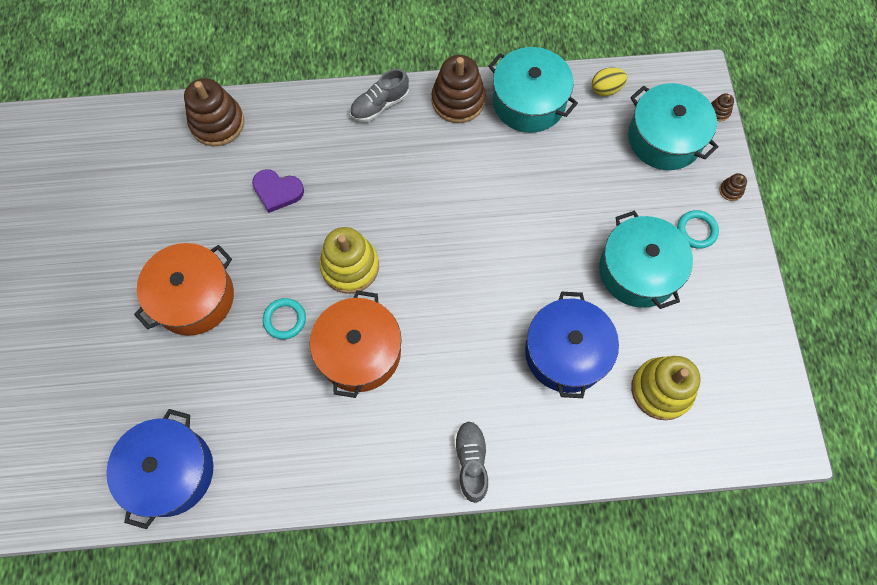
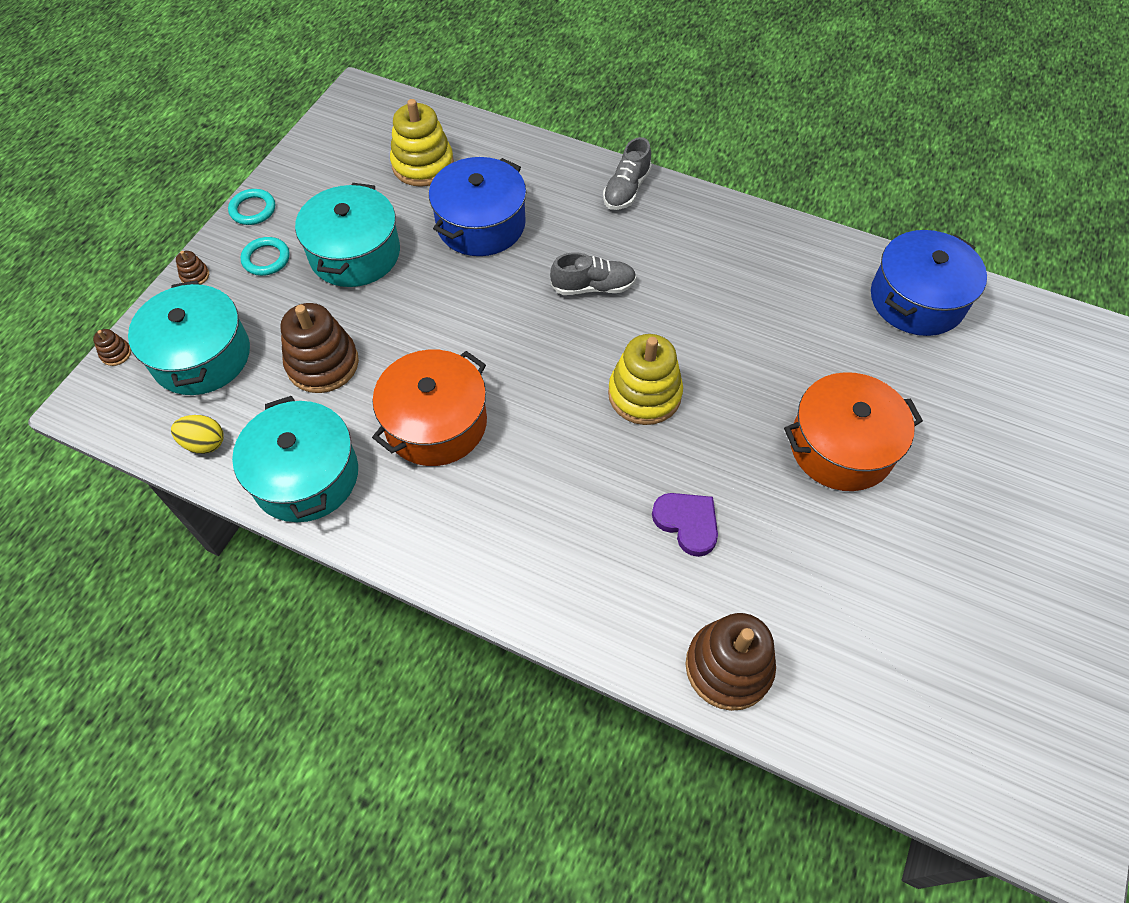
camera: 150 degrees left, 10 degrees down
(285, 319) = (744, 376): turquoise ring -> turquoise ring (253, 209)
(359, 352) = (679, 312): orange pot -> orange pot (436, 423)
(380, 105) = (490, 573): grey shoe -> grey shoe (593, 287)
(458, 100) = (388, 524): brown stacking toy -> brown stacking toy (323, 364)

